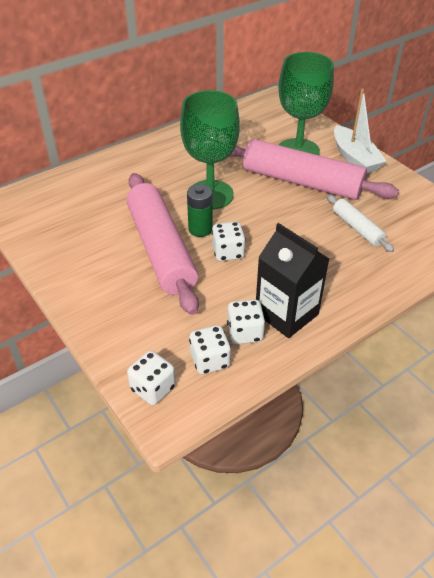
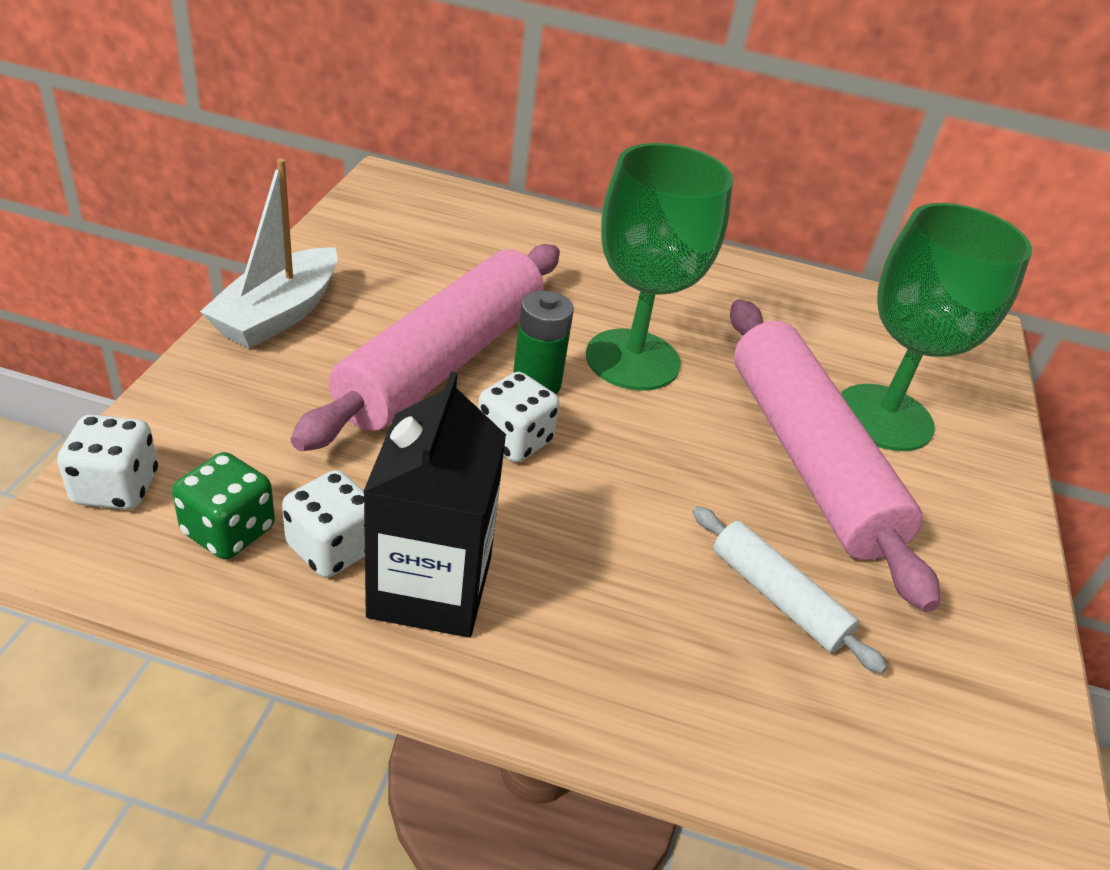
camera: 45 degrees right, 5 degrees down
(210, 360) = (229, 531): white dice -> green dice
(354, 158) = (975, 506): white boat -> white boat (278, 314)
(357, 228) = (778, 597): white rolling pin -> white rolling pin turned 60 degrees counterclockwise

